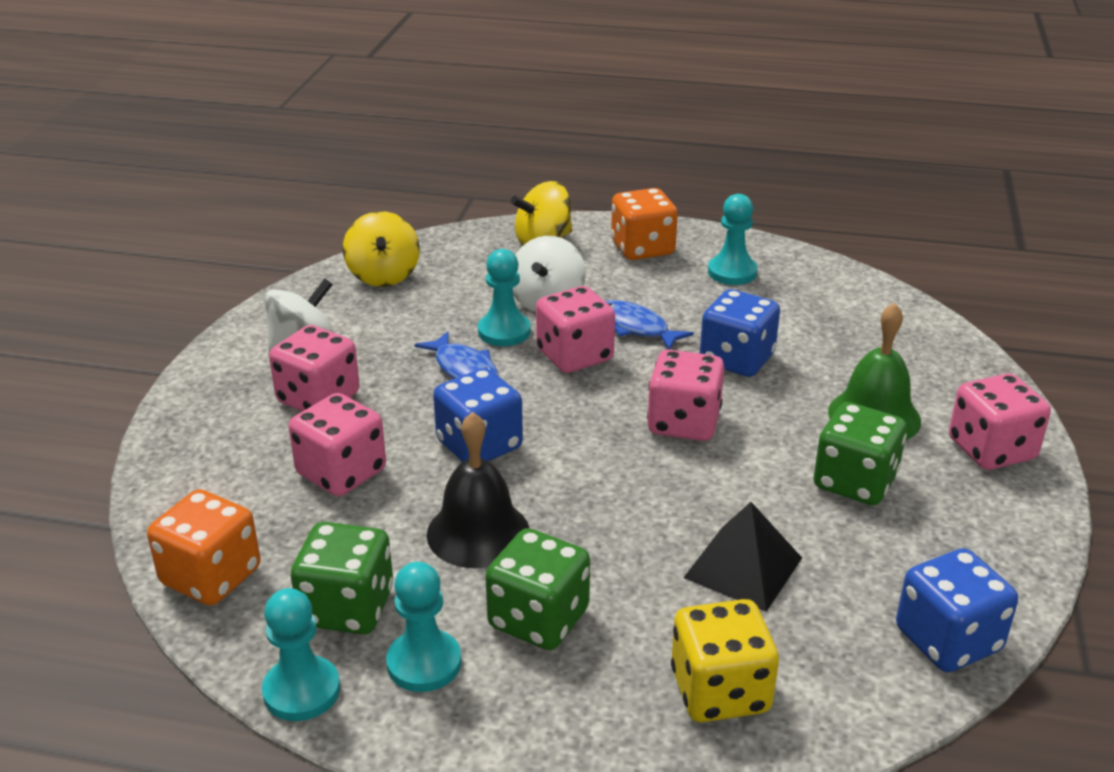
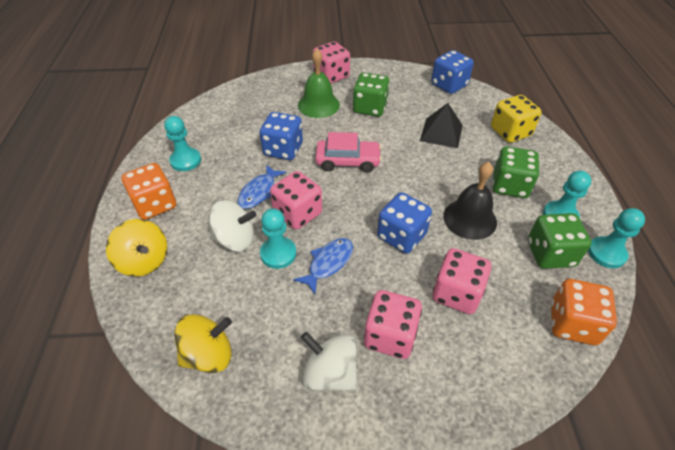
camera: 105 degrees left, 15 degrees up
(683, 423) = (348, 161): pink dice -> pink car

